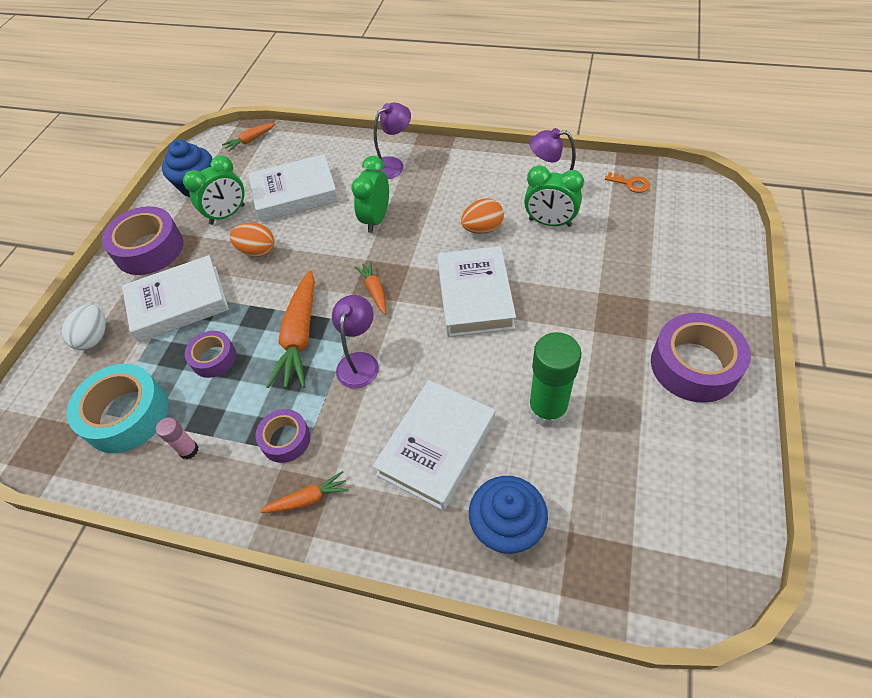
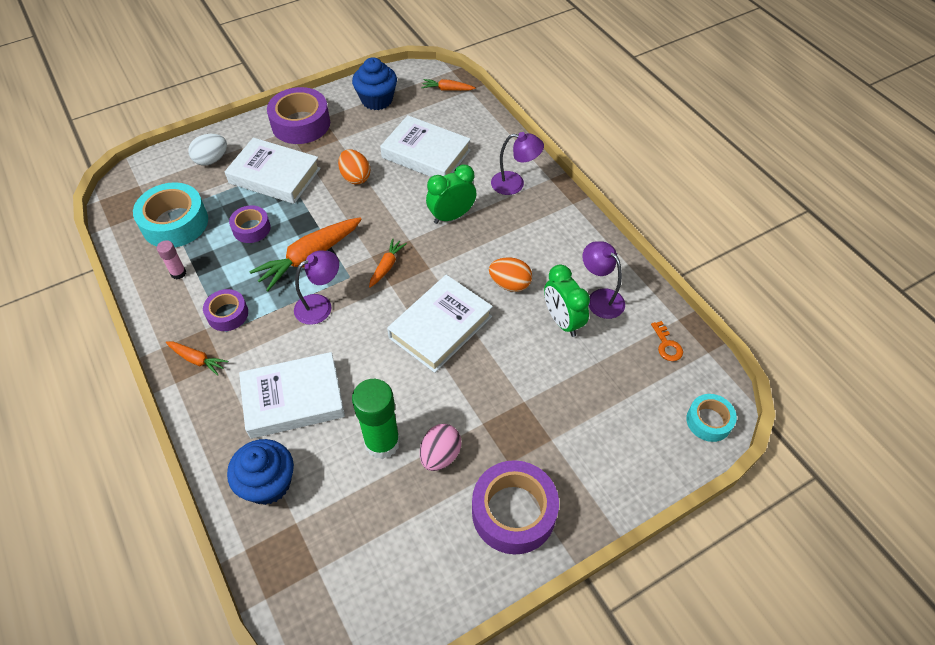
camera: 40 degrees right, 0 degrees up
(227, 215) = (369, 136): green clock -> none
(598, 378) = (440, 455): none -> pink egg
(714, 205) = (708, 421): none -> turquoise tape

